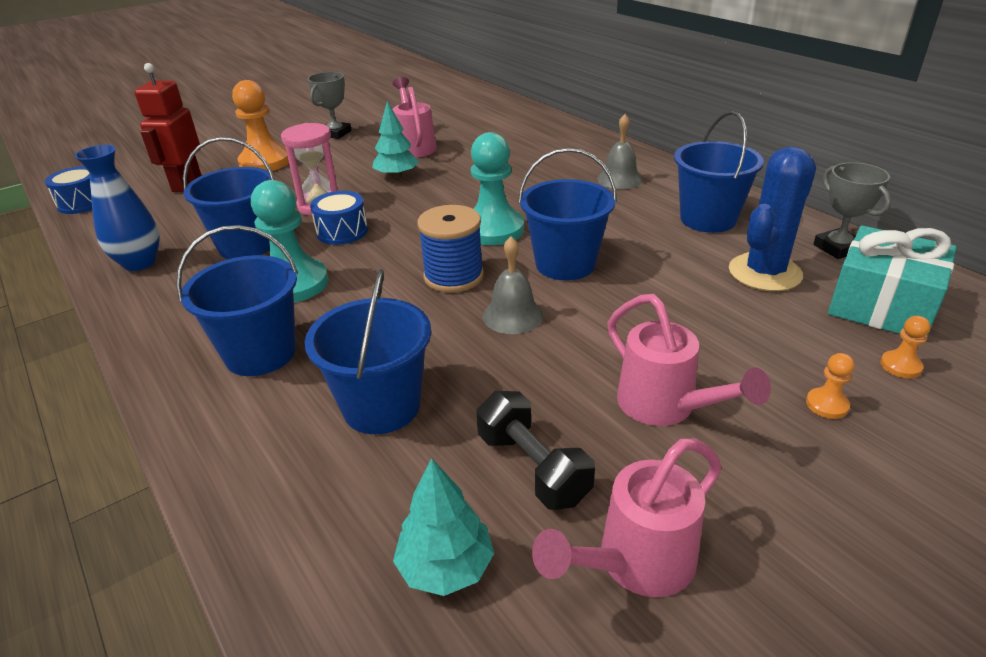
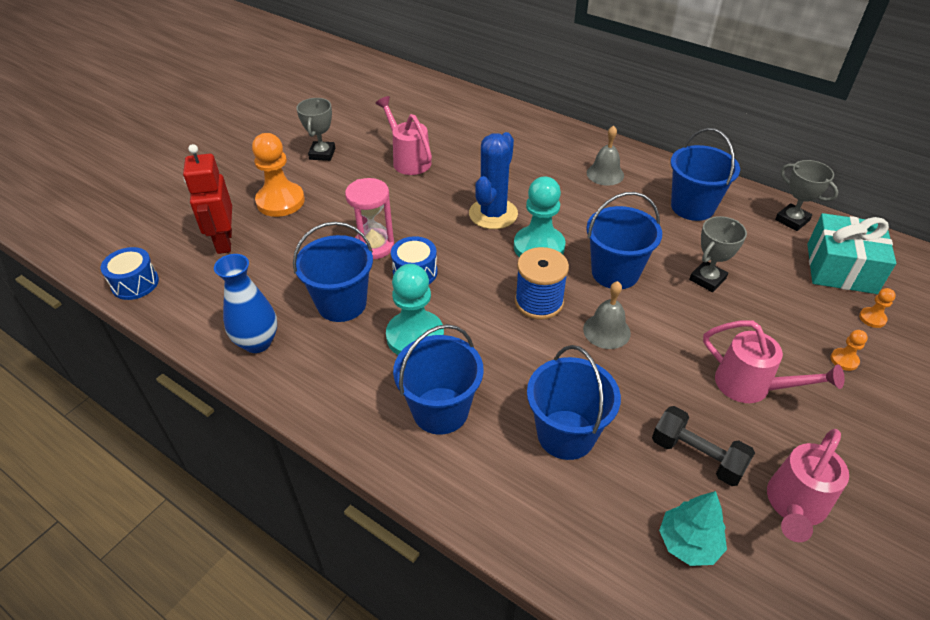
camera: 20 degrees left, 10 degrees up
(397, 176) = (417, 199): turquoise tree -> none
(680, 288) = (707, 279): none -> grey trophy
(764, 273) = (756, 253): blue cactus -> blue cactus (493, 214)

